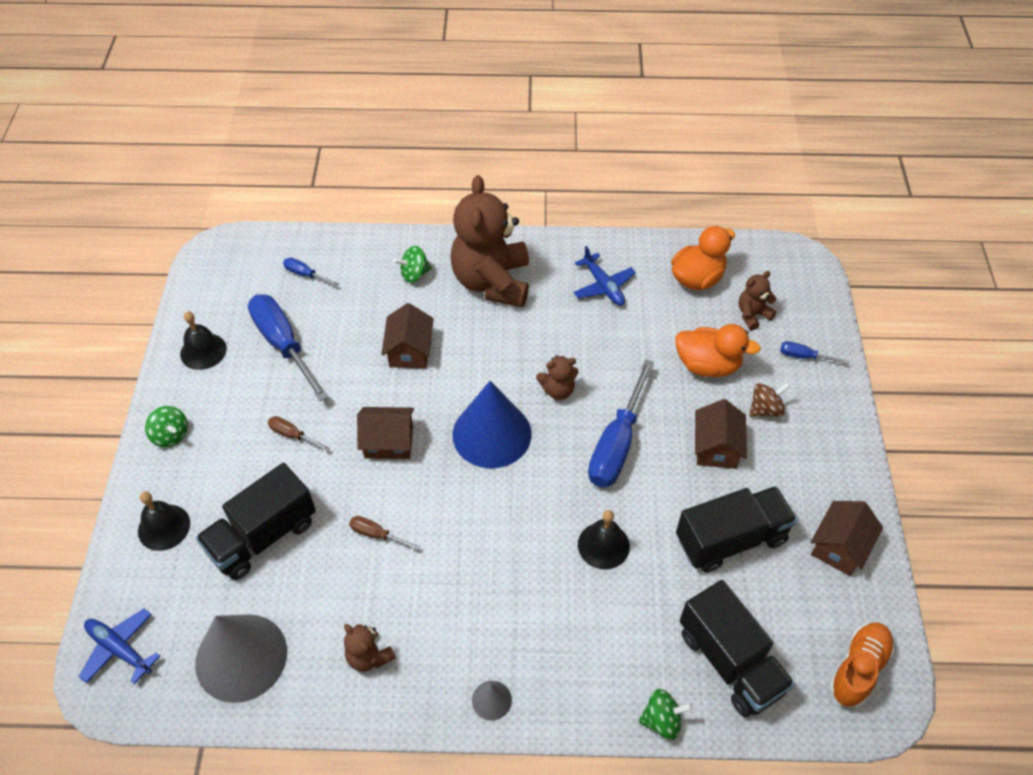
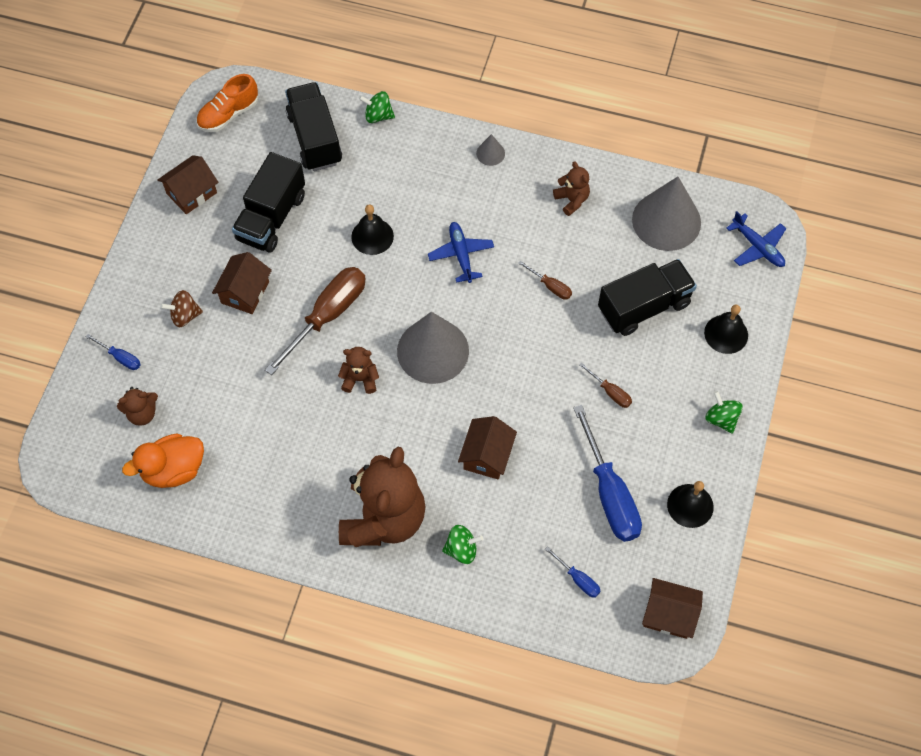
camera: 165 degrees left, 10 degrees up
(388, 442) = (525, 365): brown house -> brown house (669, 614)
(492, 434) = (433, 351): blue cone -> grey cone
(603, 286) = (272, 484): blue plane -> blue plane (461, 255)
(617, 444) = (327, 315): blue screwdriver -> brown screwdriver
(707, 365) = (213, 370): orange duck -> none
(730, 539) = (271, 217): black truck -> black truck turned 60 degrees counterclockwise

